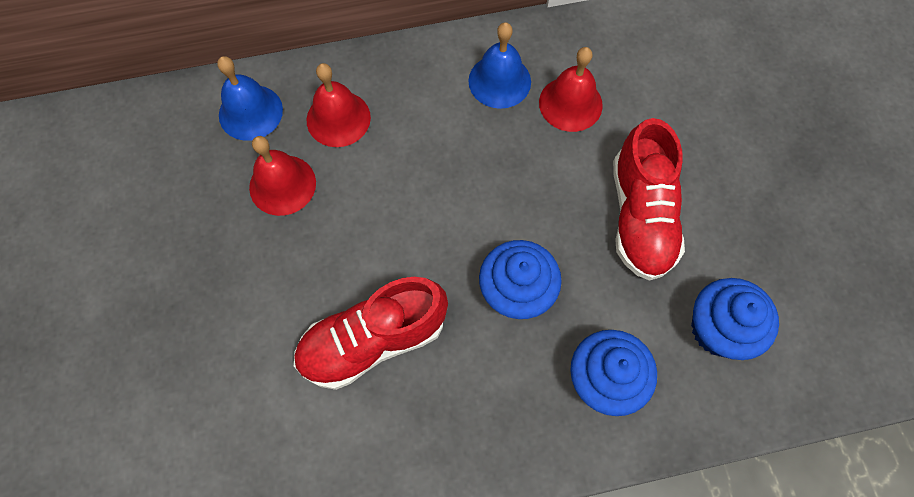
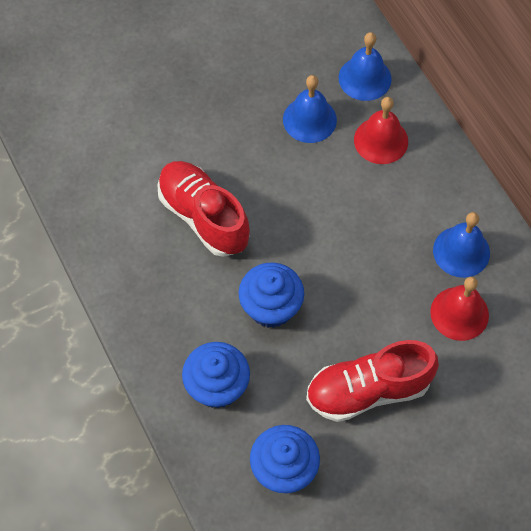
camera: 75 degrees right, 5 degrees down
(282, 185) = (309, 119): red bell -> blue bell

